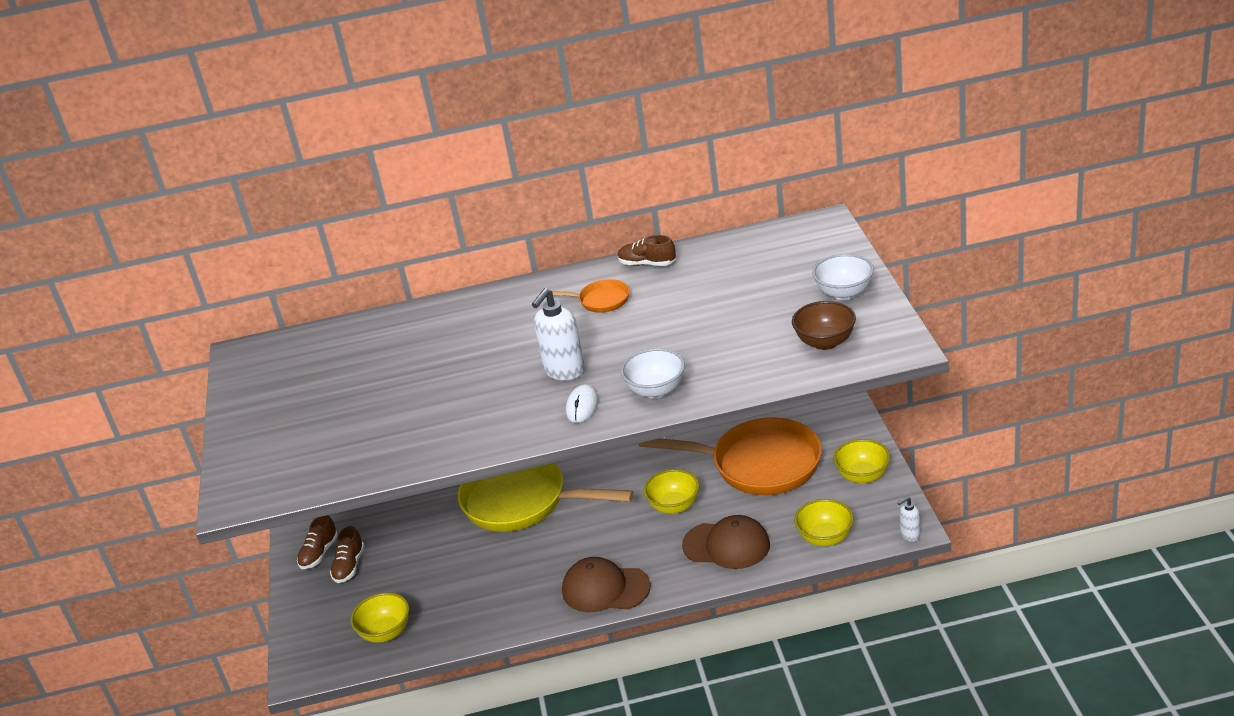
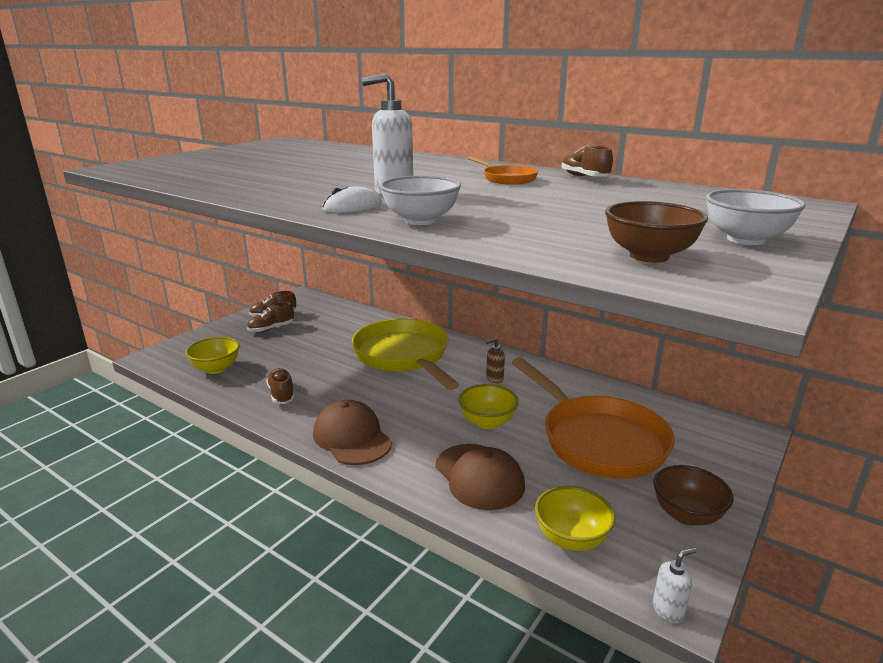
camera: 40 degrees right, 10 degrees down
(489, 605) = (281, 394): none -> brown shoe
(624, 469) = (494, 379): none -> brown soap dispenser
(862, 476) = (687, 515): yellow bowl -> brown bowl
(910, 535) = (668, 610): white soap dispenser -> white soap dispenser turned 135 degrees clockwise

